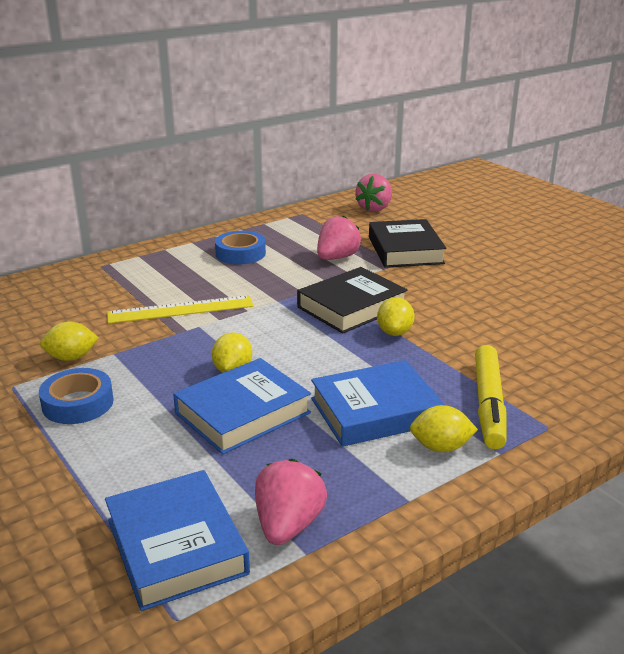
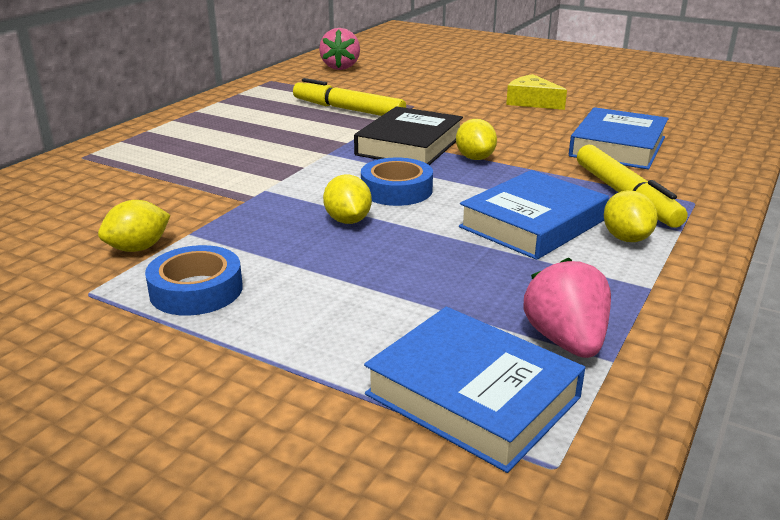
camera: 25 degrees left, 0 degrees up
(180, 309) = (226, 179): yellow ruler -> none
(240, 253) = (241, 121): blue tape -> blue tape (396, 190)
(243, 413) = (402, 255): blue book -> blue book (617, 147)
(337, 258) = (348, 109): pink strawberry -> yellow marker
(405, 250) = (408, 94): black book -> none
(441, 447) = (626, 238): yellow lemon -> yellow lemon turned 75 degrees counterclockwise
(512, 280) = (532, 102): none -> yellow cheese

